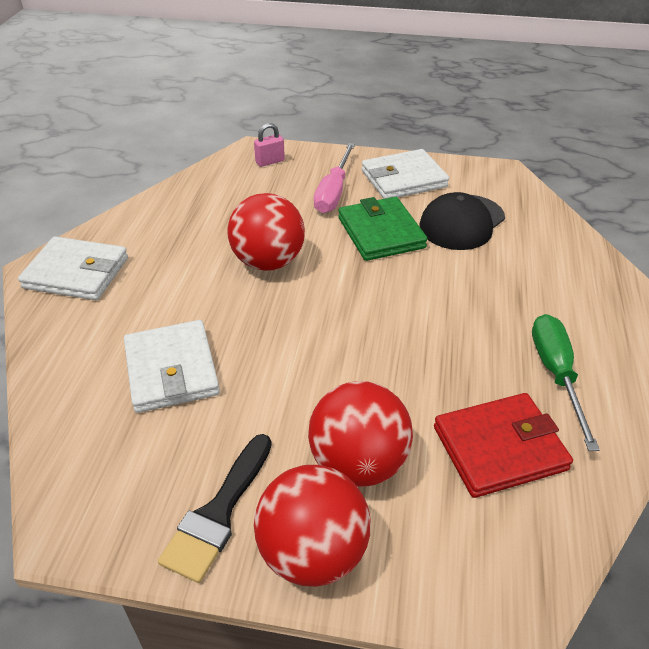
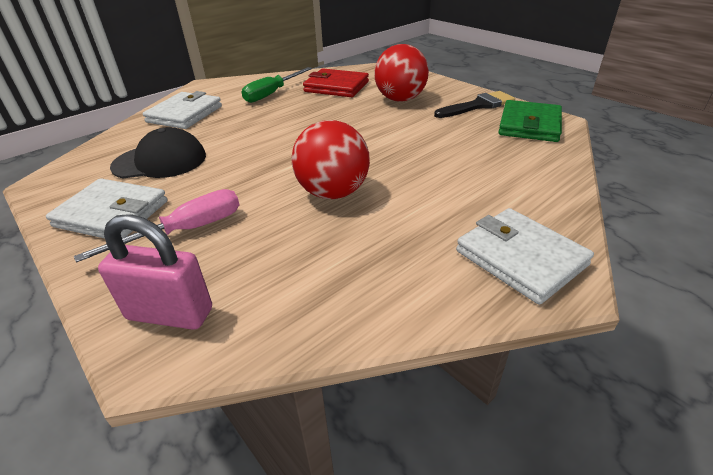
camera: 140 degrees left, 5 degrees down
(172, 370) = (467, 156): white wallet -> white wallet (185, 114)
(270, 161) = (170, 314): pink padlock -> pink padlock, size x1.78
(313, 552) = (446, 89): red ball -> none
(381, 233) = (221, 178): green wallet -> green wallet (529, 125)

